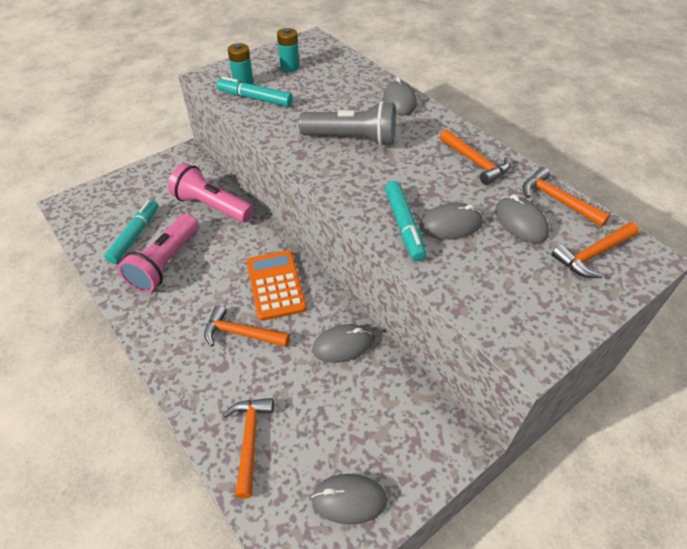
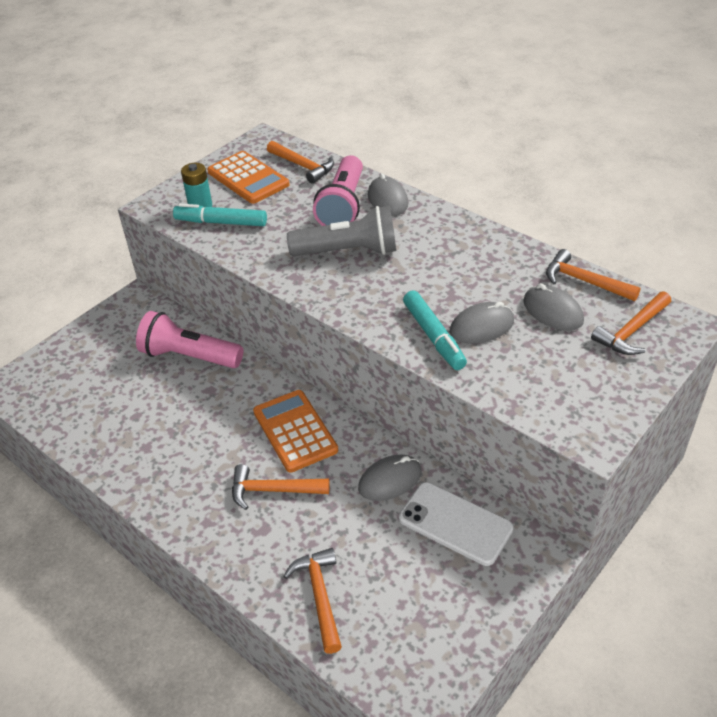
camera: 10 degrees left, 5 degrees down
(135, 235) = (108, 406): turquoise marker -> none
(165, 263) = (157, 431): pink flashlight -> pink flashlight (343, 206)
(289, 67) = (248, 178): turquoise battery -> orange calculator
(349, 499) = (443, 630): grey mouse -> none
(388, 398) = (455, 523): none -> white phone
(475, 162) = (490, 255): orange hammer -> orange hammer (303, 166)

